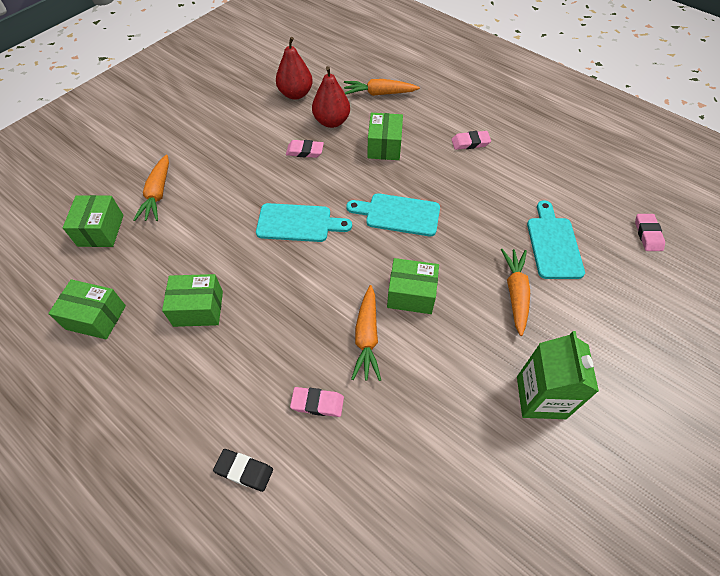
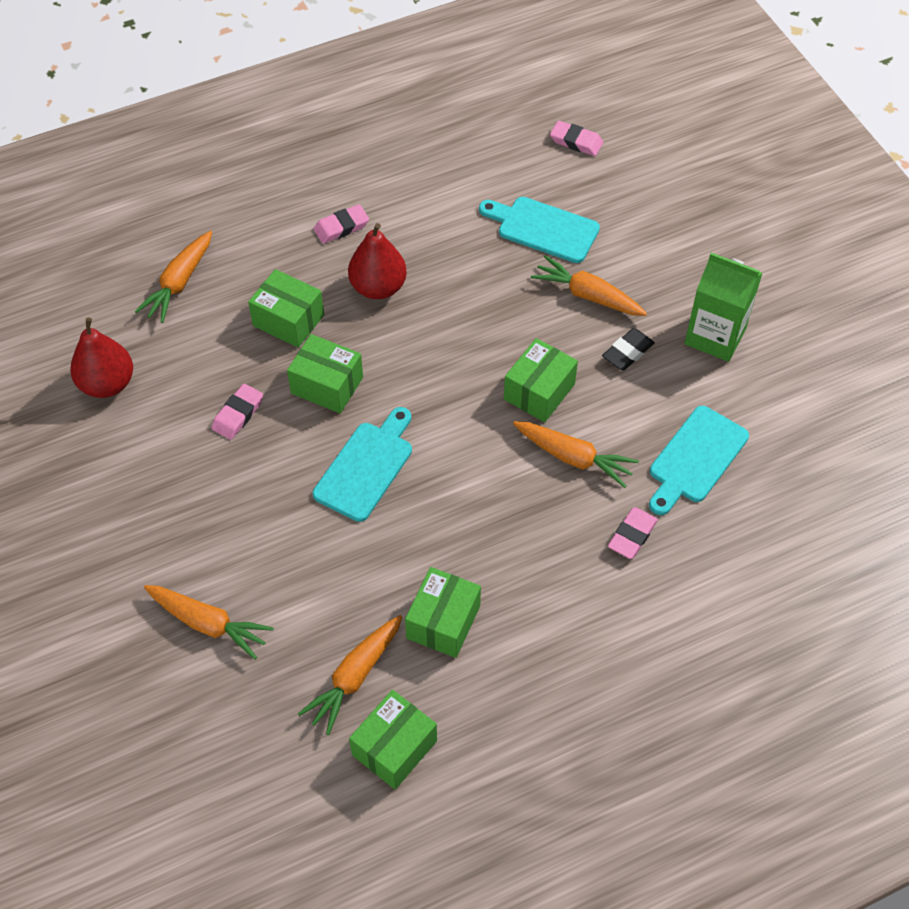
camera: 65 degrees left, 0 degrees up
(101, 230) = (237, 715): green box -> green box (327, 385)
(142, 276) = (354, 677): none -> orange carrot
(244, 471) = (678, 631): black eraser -> black eraser (628, 352)
(331, 121) = (199, 361): red pear -> red pear (378, 287)
(398, 214) = (415, 354): turquoise cutting board -> turquoise cutting board (695, 458)
(470, 142) = (341, 227): pink eraser -> pink eraser turned 45 degrees clockwise

